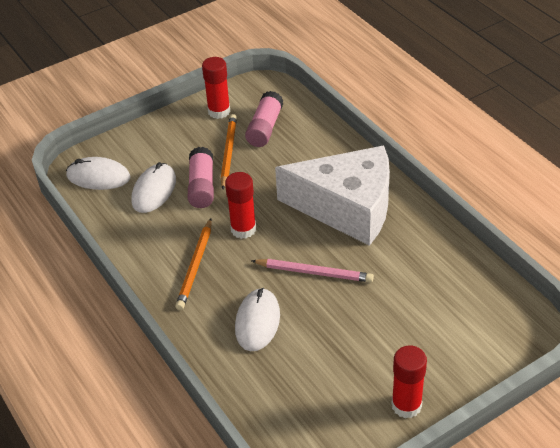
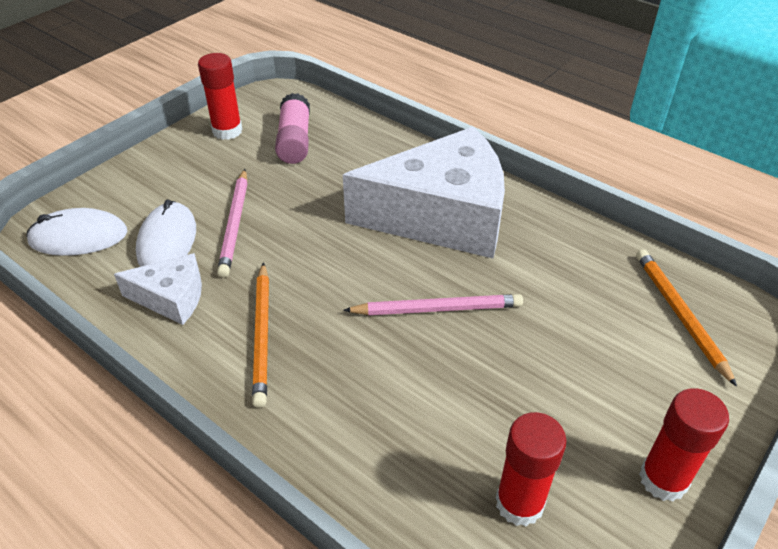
camera: 20 degrees left, 0 degrees up
(146, 230) = (171, 298): none -> white cheese
(202, 186) = (235, 224): pink glue stick -> pink pencil
(228, 153) = (257, 177): orange pencil -> orange pencil (680, 315)
(243, 229) = (314, 269): red glue stick -> red glue stick (519, 503)
(257, 322) = (386, 399): white mouse -> none

